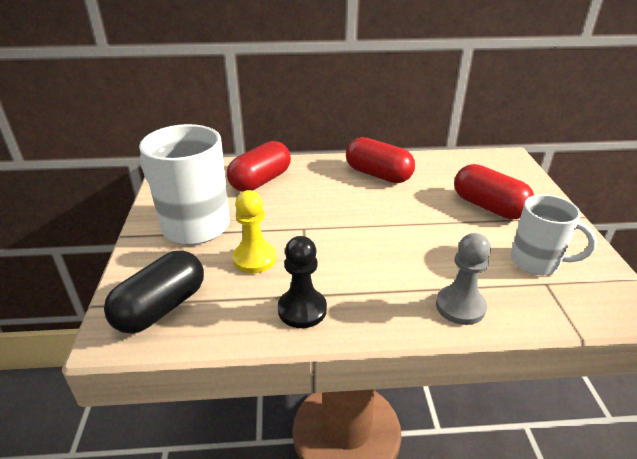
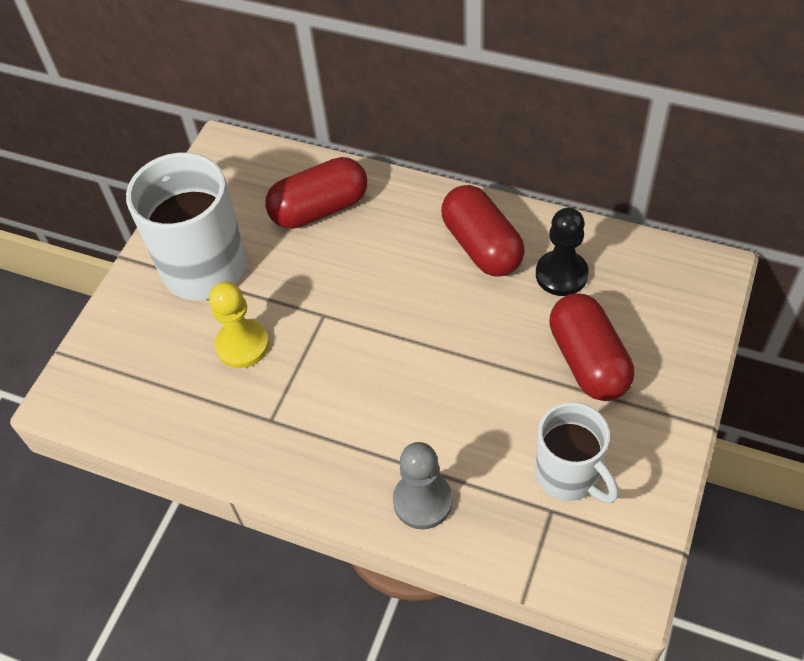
camera: 30 degrees right, 20 degrees up
(161, 307) = (119, 380): black capsule -> none
(302, 309) = (253, 437): black pawn -> black pawn (561, 274)

